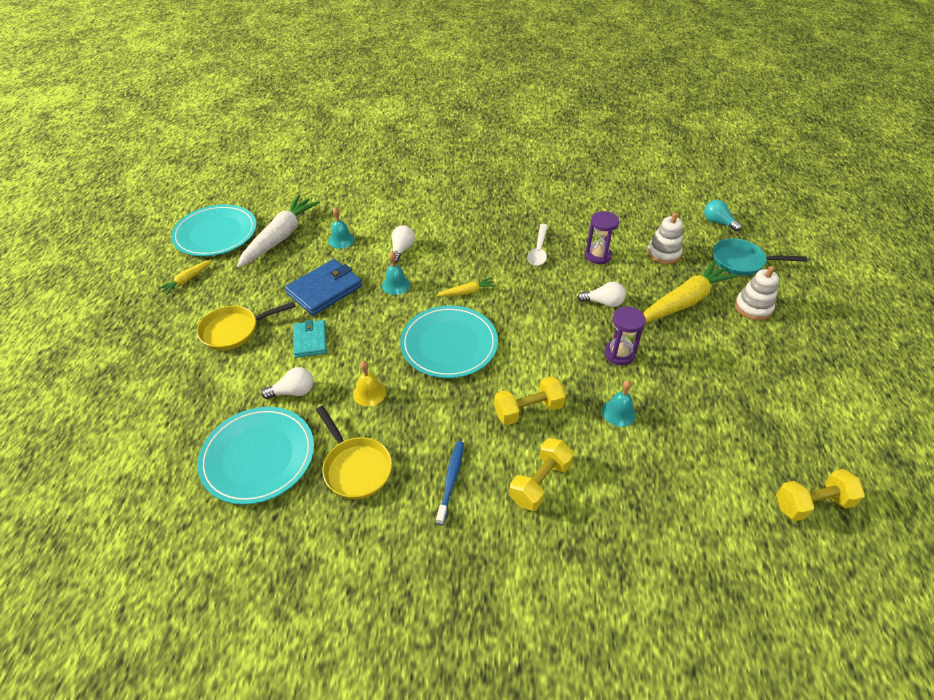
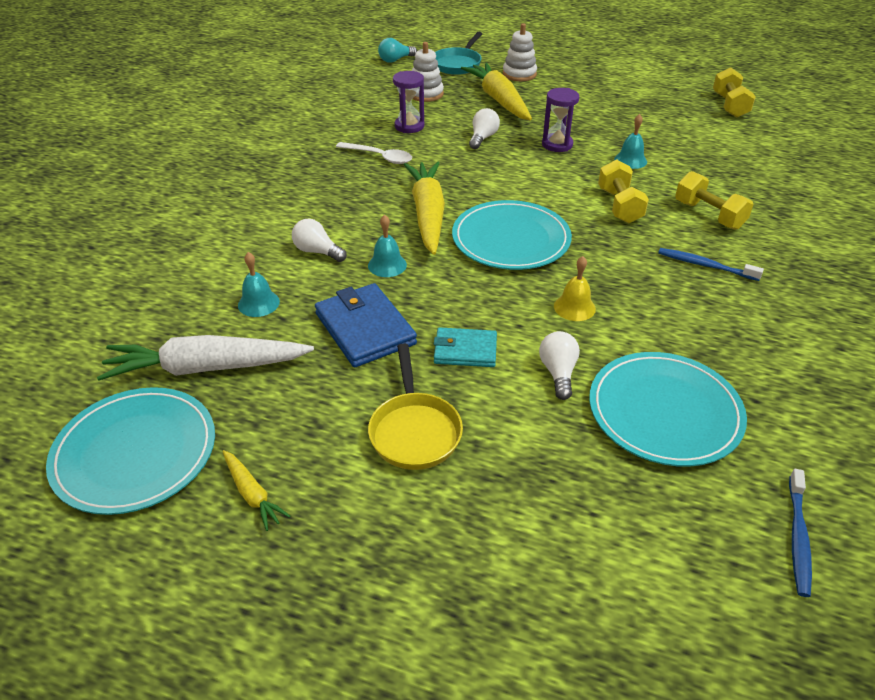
camera: 75 degrees left, 5 degrees down
(140, 539) = (798, 537): none -> blue toothbrush
(280, 237) = (206, 368): white carrot -> white carrot turned 45 degrees counterclockwise
(355, 467) = (686, 329): yellow pan -> none
(467, 292) = (427, 214): yellow carrot -> yellow carrot, size x2.11

